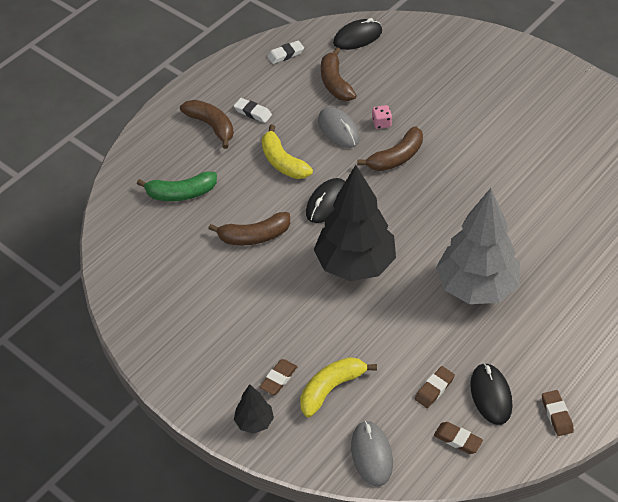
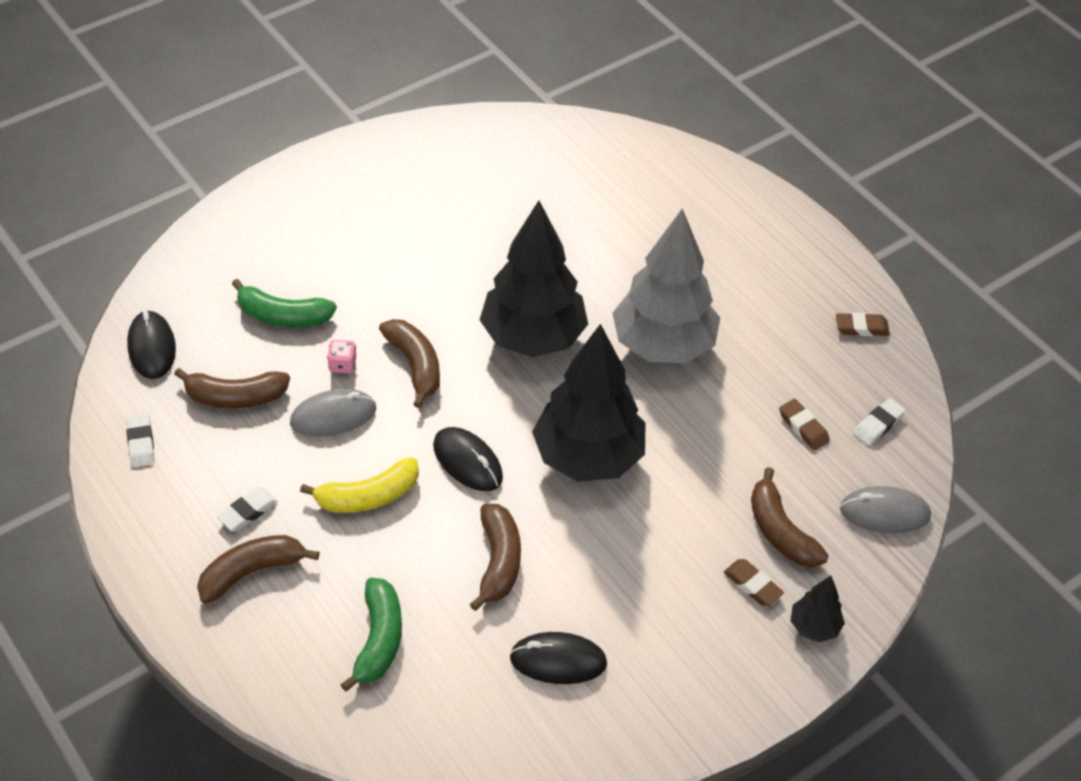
camera: 80 degrees left, 0 degrees up
(331, 388) = (780, 531): yellow banana -> brown banana
(409, 85) = (283, 316): none -> green banana
(448, 212) = (533, 338): none -> black tree
(457, 439) = (878, 425): brown eraser -> white eraser
(491, 395) = (823, 377): black mouse -> black mouse (558, 661)

